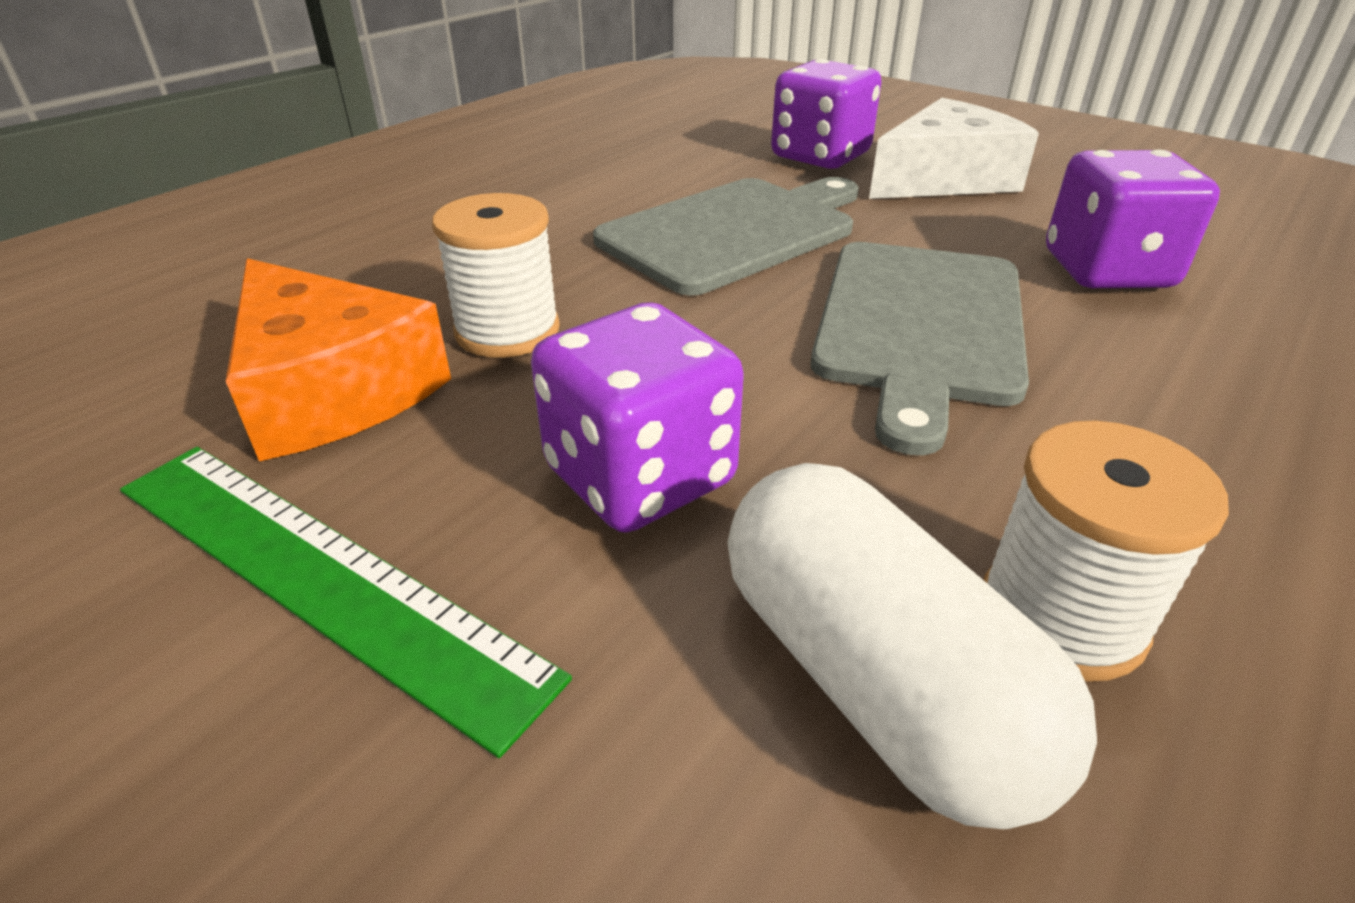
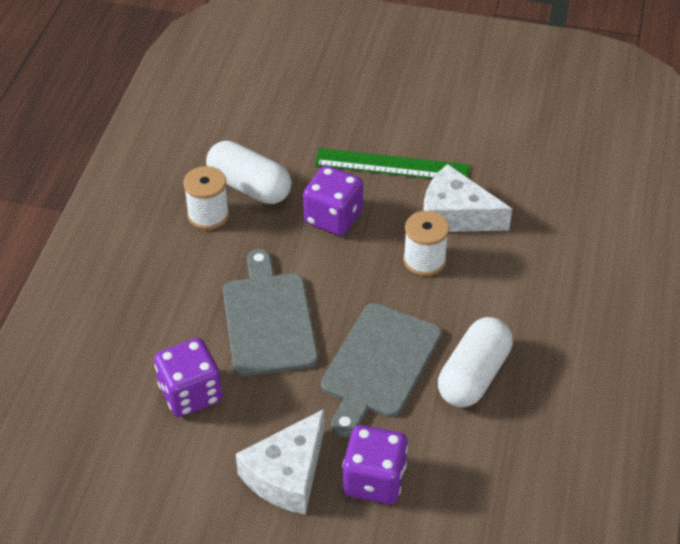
camera: 155 degrees right, 10 degrees up
(332, 389) = (456, 215): orange cheese -> white cheese
(595, 195) = (473, 375): none -> white capsule

